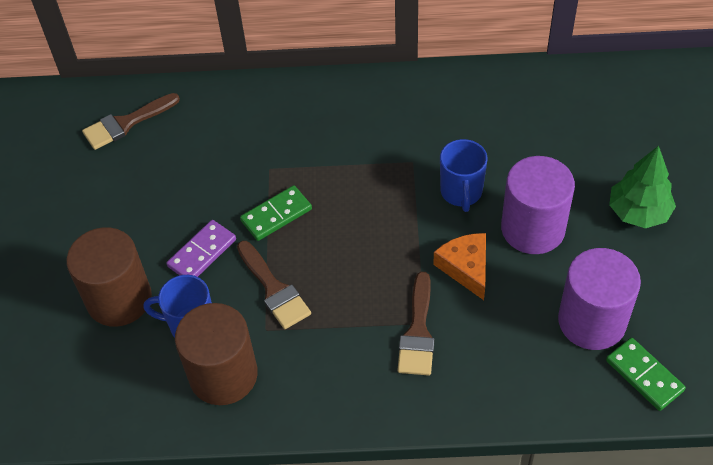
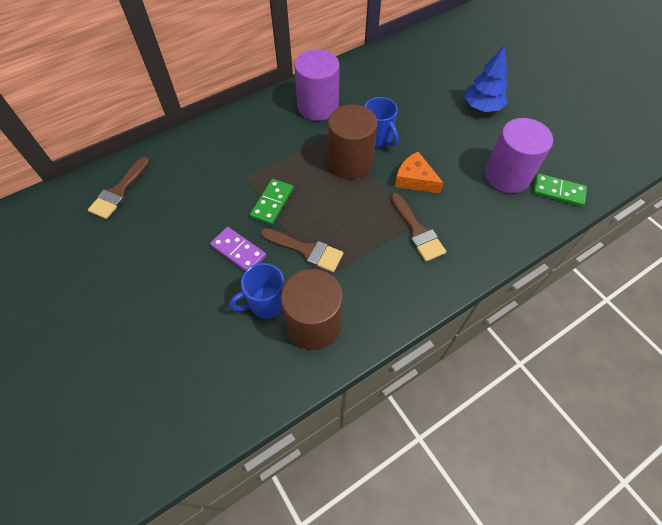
camera: 35 degrees left, 5 degrees up
(119, 299) = (199, 312): brown cylinder -> brown cylinder (350, 162)
(202, 253) = (238, 251): purple domino -> purple domino turned 60 degrees counterclockwise
(533, 228) = (434, 140): purple cylinder -> purple cylinder (318, 106)
(638, 212) = (482, 107): green tree -> blue tree

